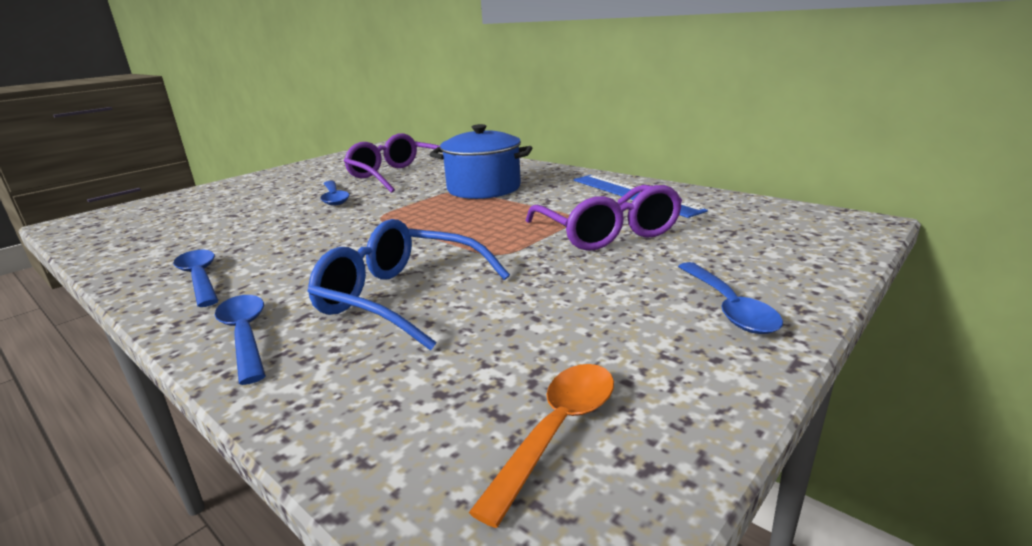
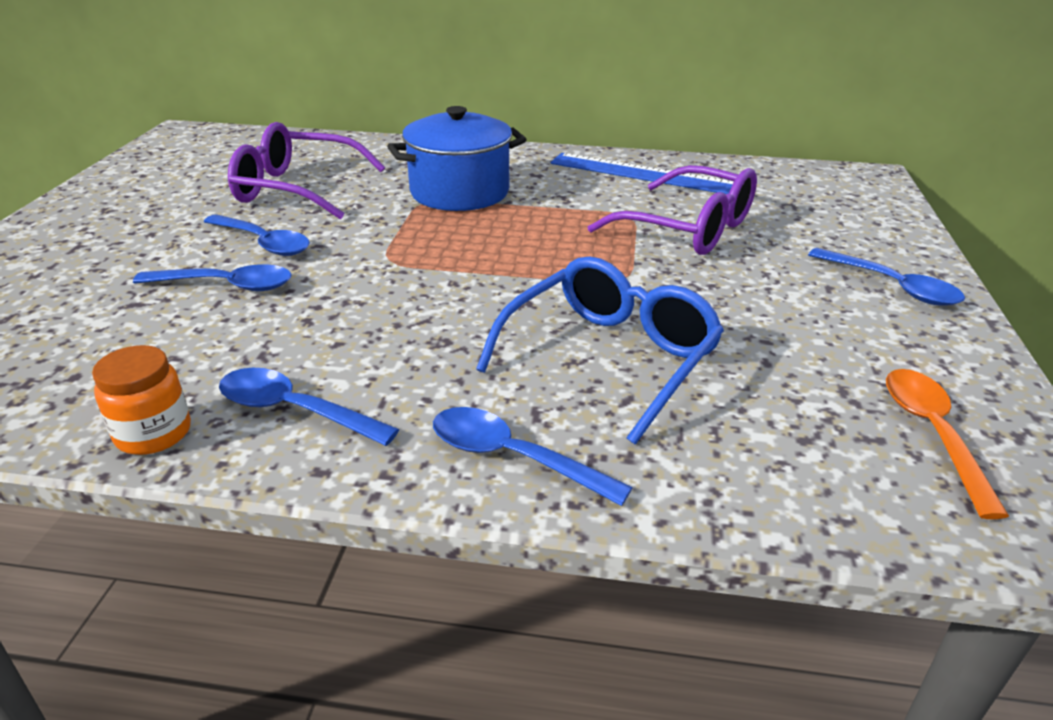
camera: 35 degrees left, 10 degrees up
(133, 271) = (153, 433): none -> orange jar
(282, 214) = (227, 285): none -> blue spoon
(402, 298) = (609, 358): blue glasses -> blue glasses turned 135 degrees clockwise

